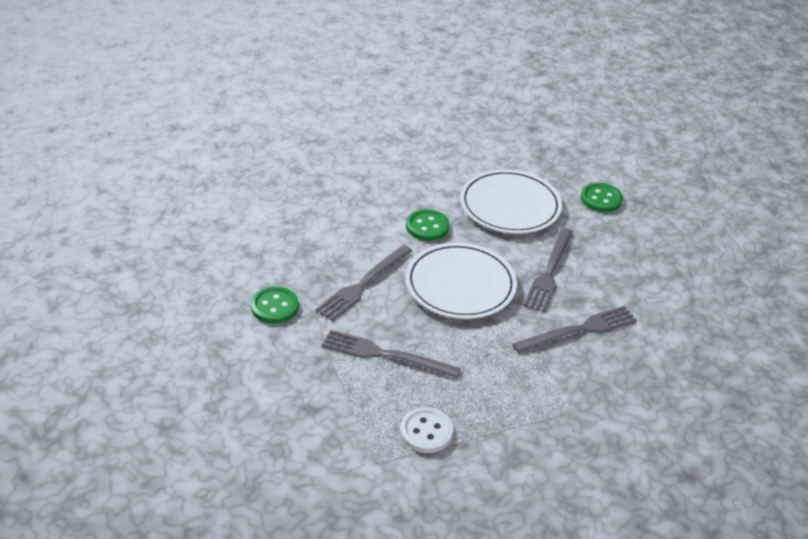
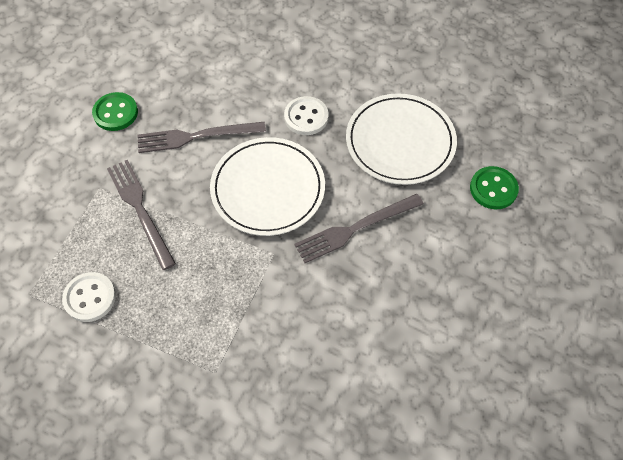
camera: 45 degrees right, 20 degrees up
(427, 227) = (306, 117): green button -> white button
(579, 330) = (311, 302): grey fork -> none

